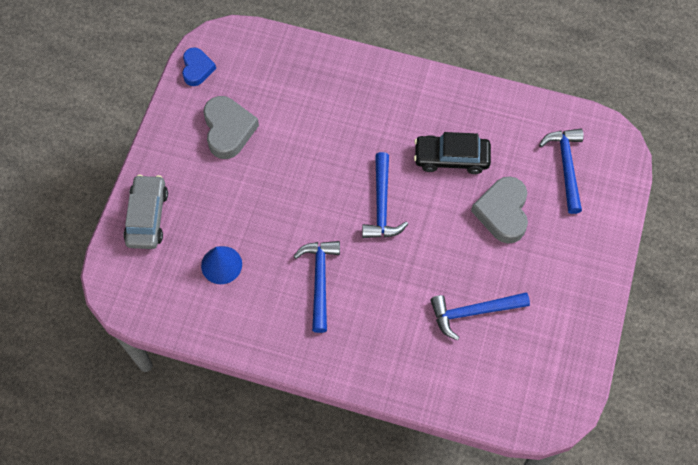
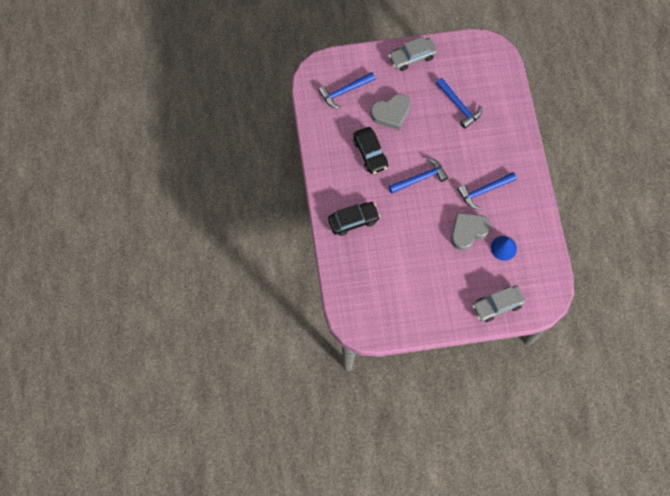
camera: 115 degrees left, 5 degrees up
(197, 69) = (383, 329): blue heart -> none
(228, 130) = (416, 288): grey heart -> grey heart (468, 231)
(362, 96) = (353, 220): none -> black car
(587, 284) = (412, 57): none -> grey car

